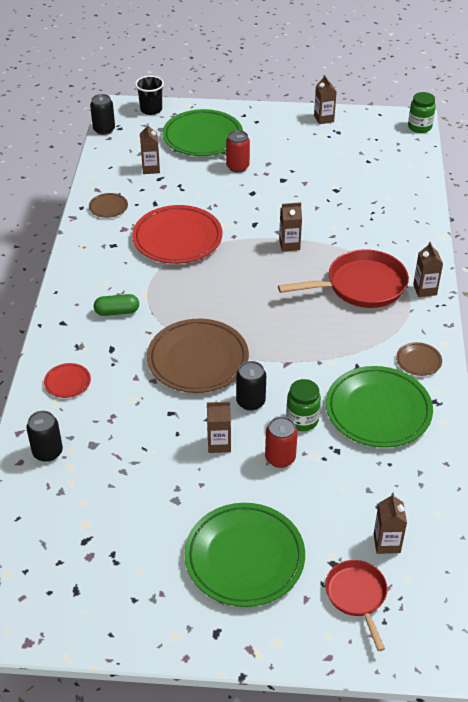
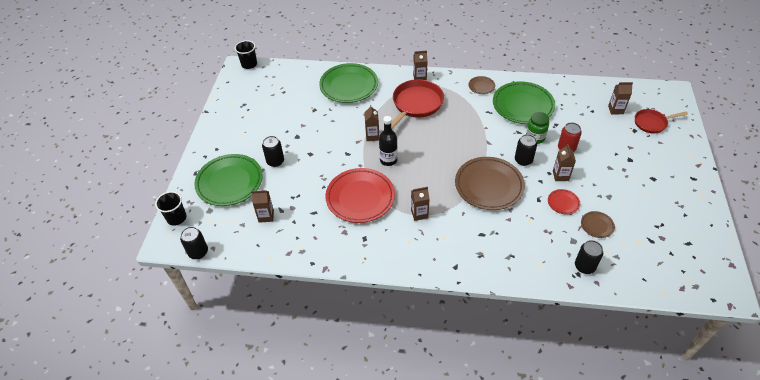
camera: 85 degrees left, 5 degrees up
(67, 382) = (518, 259): red plate -> red plate (563, 203)
(108, 207) = (315, 244): brown plate -> brown plate (597, 226)
(117, 312) = (442, 232): green capsule -> none
(237, 167) = (275, 161): red can -> black can
(244, 261) = (388, 160): none -> black bottle
(244, 558) = (641, 166): green plate -> green plate (349, 86)
(324, 119) = (224, 111): brown carton -> brown carton (419, 214)
(361, 286) = (416, 105): red pan -> red pan turned 45 degrees clockwise
(419, 127) = (249, 64): green jar -> black cup

